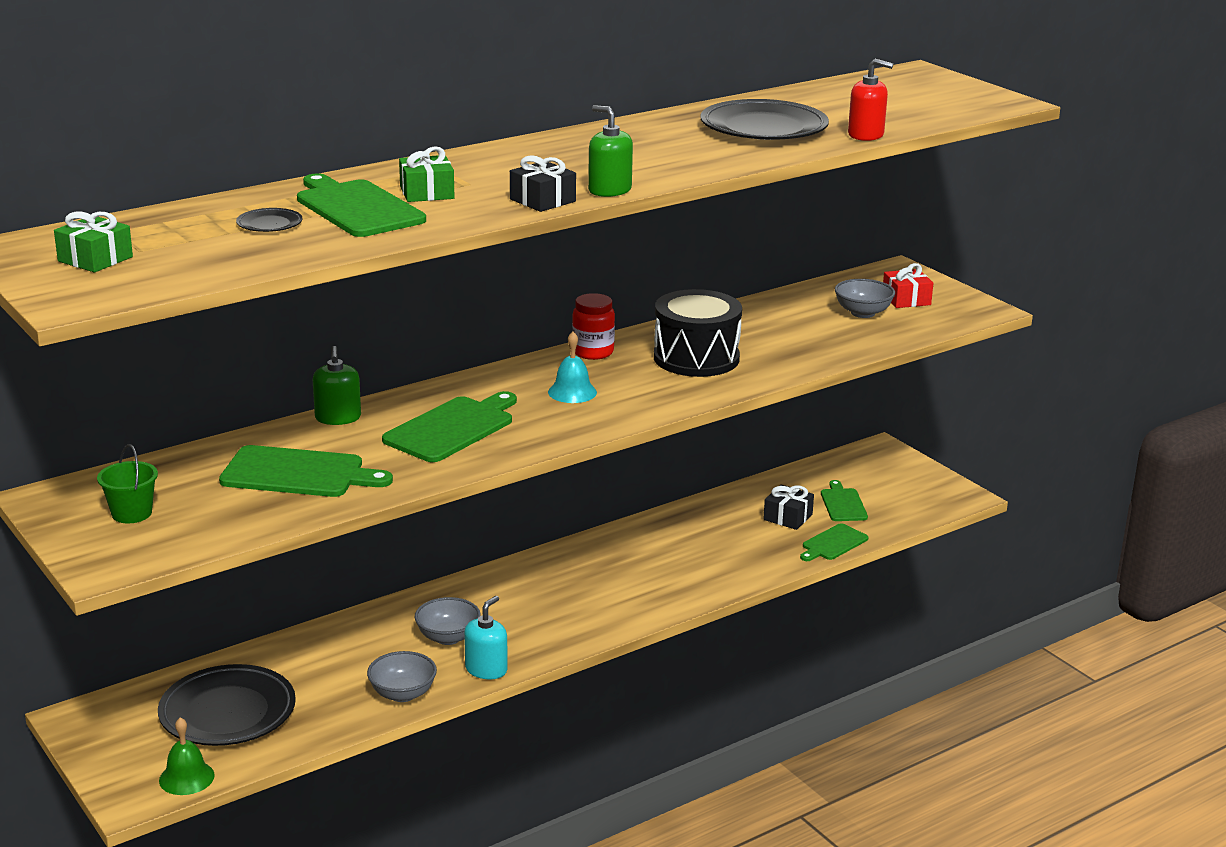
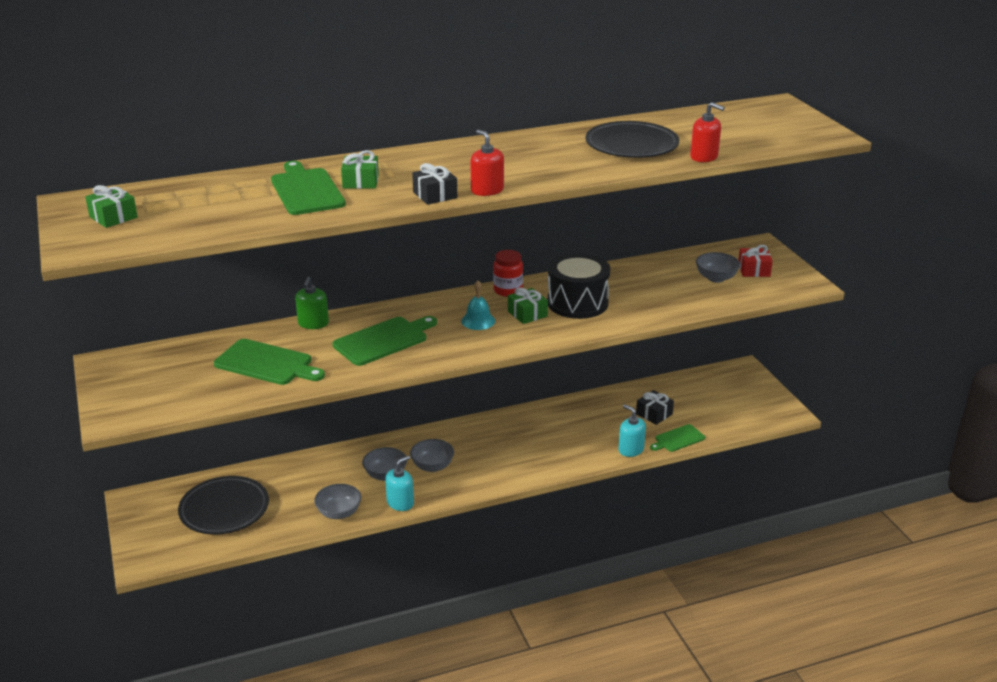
camera: 15 degrees right, 5 degrees up
(132, 513) = (149, 381): green bucket -> none
(186, 777) = (180, 553): green bell -> none
(269, 224) = (241, 199): black plate -> none
(511, 618) = (432, 466): none -> grey bowl
(609, 190) = (487, 190): green soap dispenser -> red soap dispenser
(635, 377) = (527, 314): none -> green gift
(776, 564) = (631, 450): none -> turquoise soap dispenser
(843, 504) = (698, 408): green cutting board -> none

